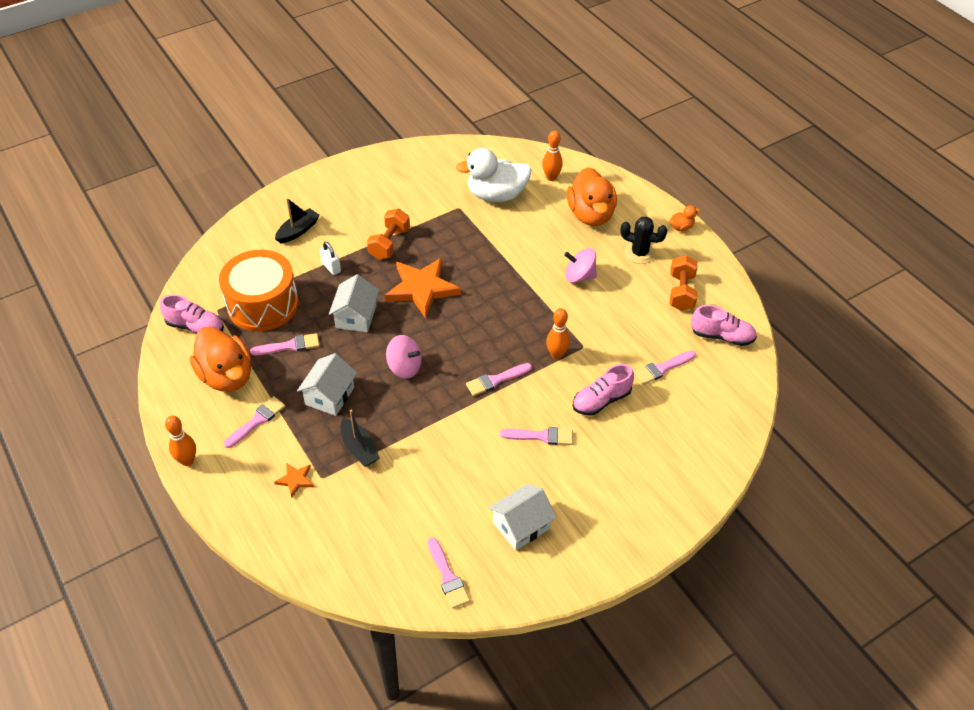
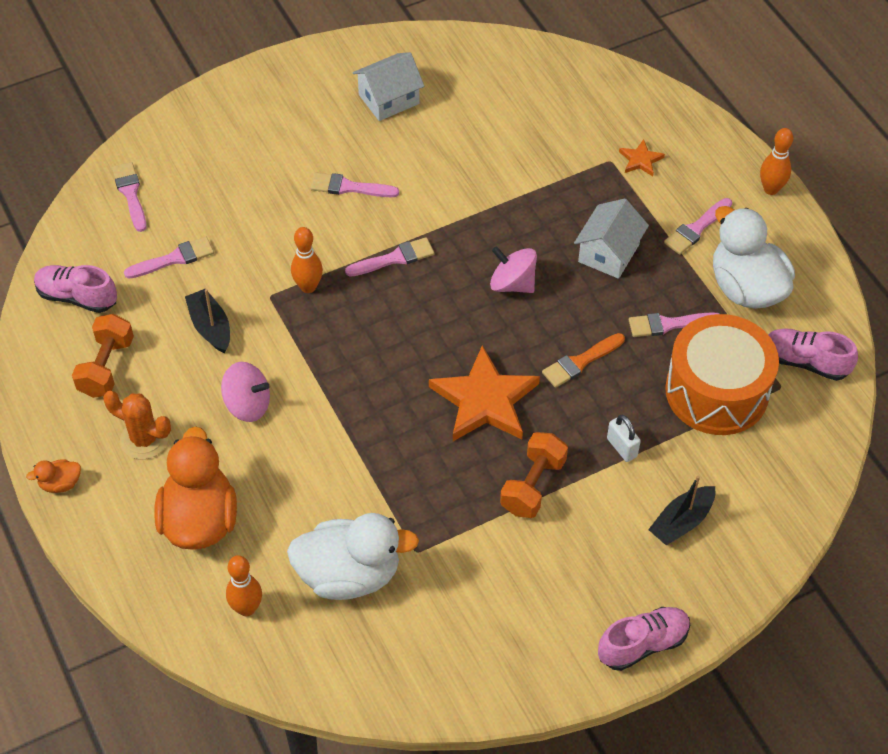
camera: 175 degrees left, 5 degrees up
(227, 376) = (746, 288): orange duck -> white duck
(356, 316) = (580, 362): white house -> orange brush
(359, 448) = (568, 189): black boat -> black boat (210, 327)
(447, 576) = (472, 60): pink brush -> pink brush (130, 194)
(601, 400) = (265, 224): pink shoe -> pink shoe (643, 644)
(639, 253) = (144, 439): black cactus -> orange cactus

